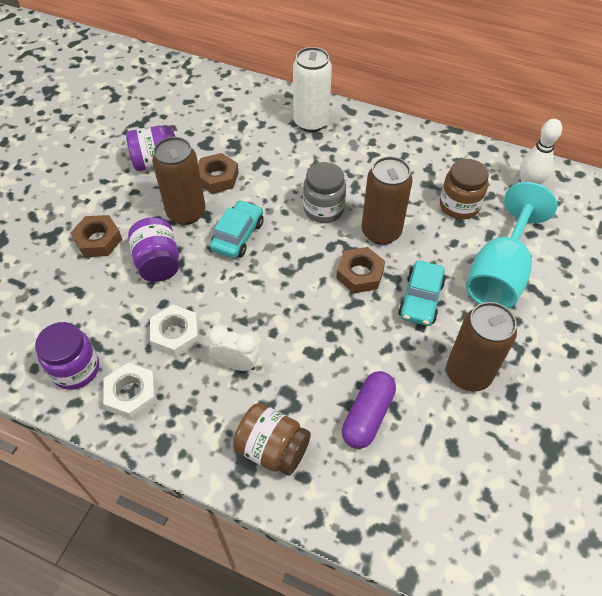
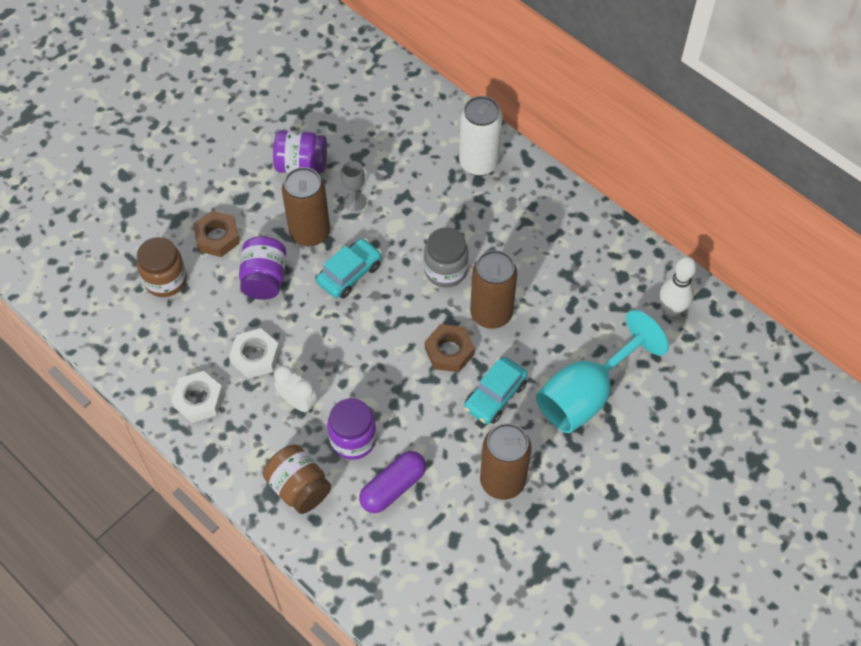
camera: 20 degrees right, 5 degrees up
(76, 369) = (159, 361): purple jar -> purple jar (353, 439)
(217, 177) = (355, 201): brown nut -> grey goblet
(459, 206) = (585, 309): brown jar -> brown jar (165, 280)

